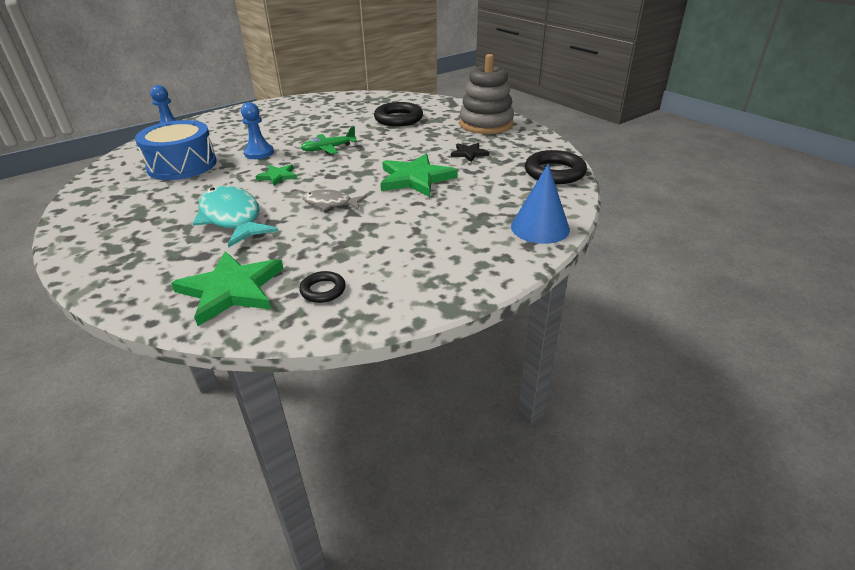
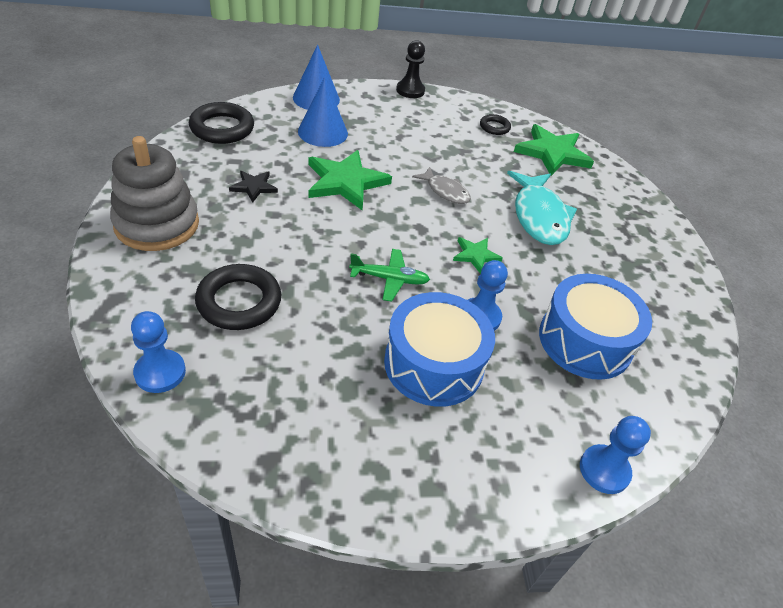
camera: 155 degrees left, 10 degrees up
(277, 132) = (433, 364): none -> blue drum
(399, 98) = (160, 372): none -> blue pawn
(469, 290) = (410, 90): none -> black pawn
(484, 202) = (323, 132): none -> blue cone

